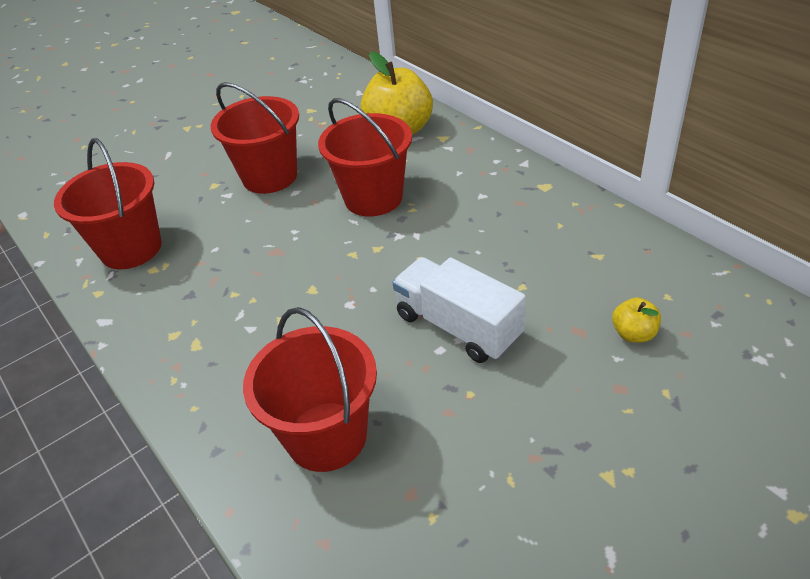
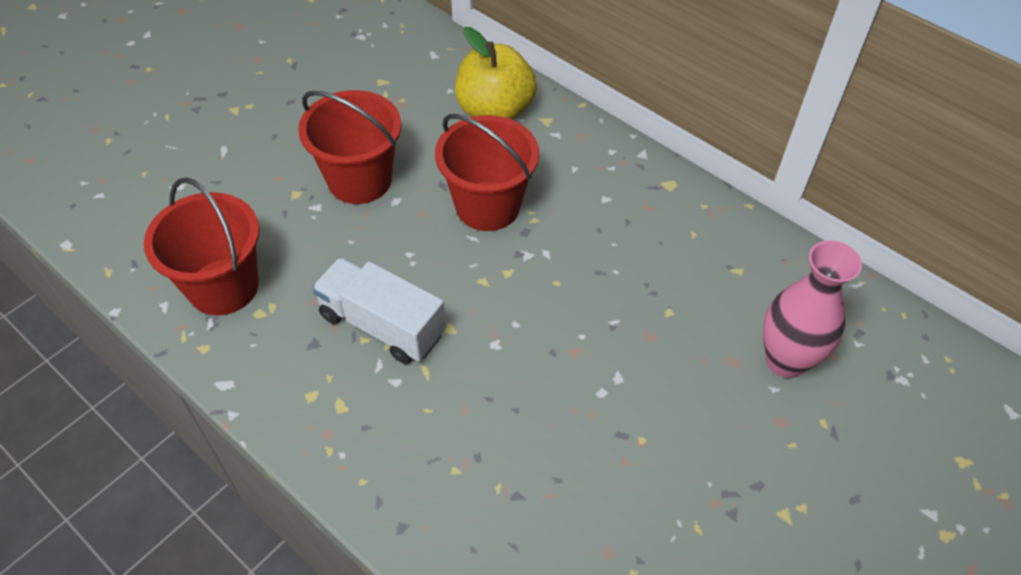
camera: 15 degrees left, 10 degrees up
(326, 436) = (511, 500): red bucket -> none
(458, 326) = (614, 364): white truck -> white truck (382, 325)
(633, 334) = (785, 360): yellow apple -> pink vase

